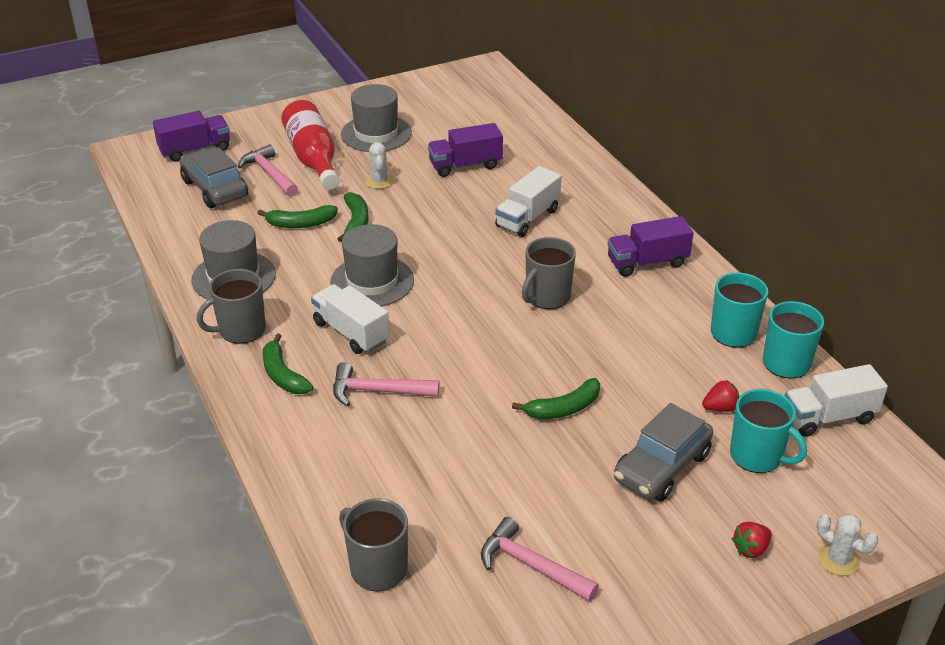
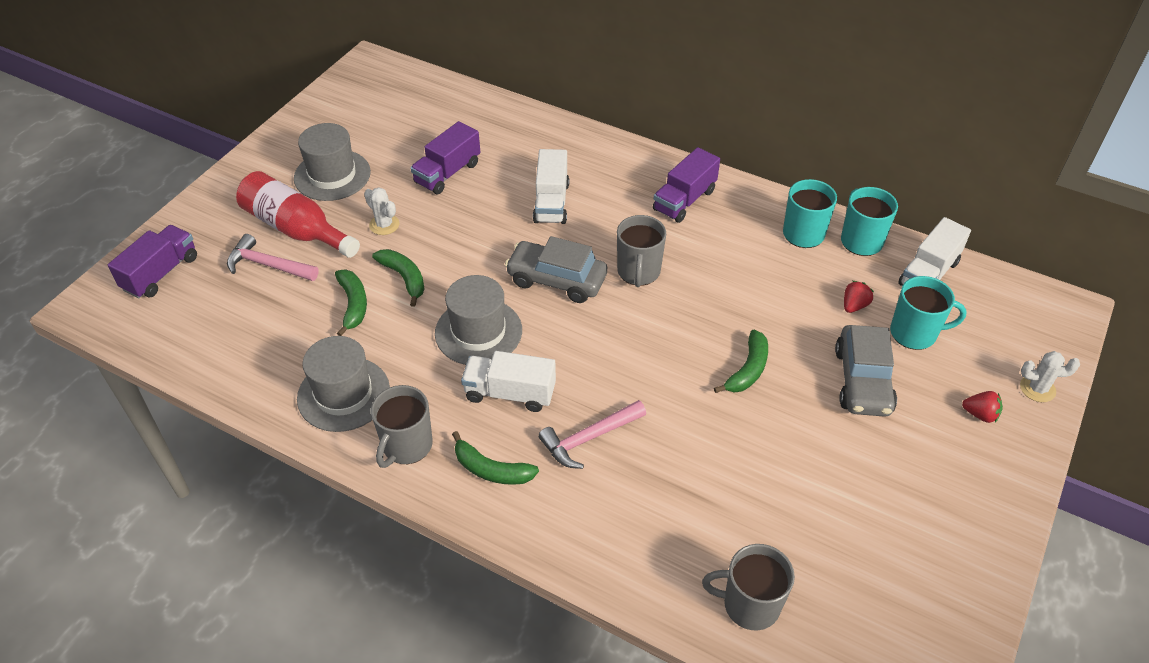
camera: 35 degrees left, 10 degrees up
(215, 189) = (227, 307): grey car -> grey car (556, 280)
(300, 224) = (353, 305): green banana -> green banana turned 60 degrees counterclockwise
(531, 565) = (855, 525): pink hammer -> none
(750, 549) = (980, 414): red strawberry -> red strawberry turned 90 degrees counterclockwise

